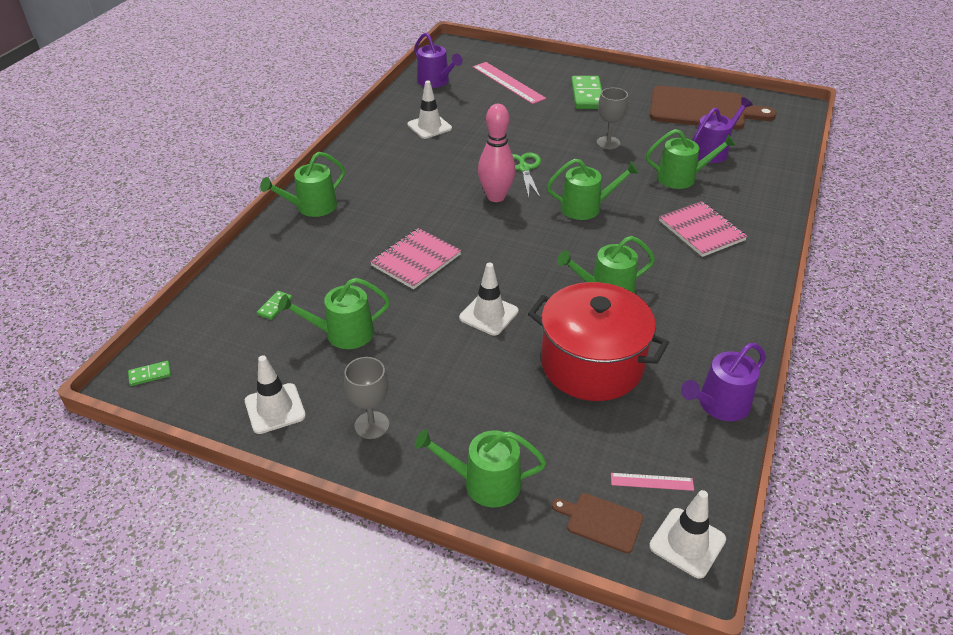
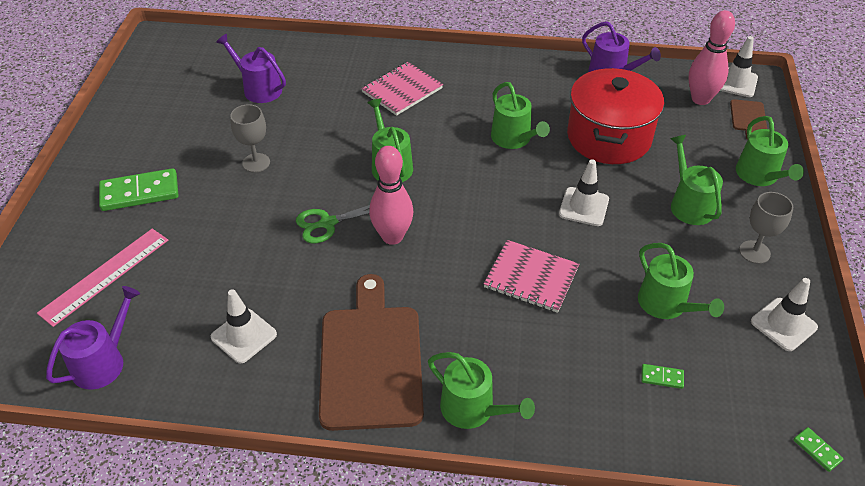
camera: 105 degrees left, 5 degrees up
(652, 482) = (700, 99): pink ruler -> pink bowling pin
(681, 178) = (316, 106): green watering can -> green watering can (689, 204)
(702, 109) = (169, 99): brown cutting board -> brown cutting board (371, 360)

